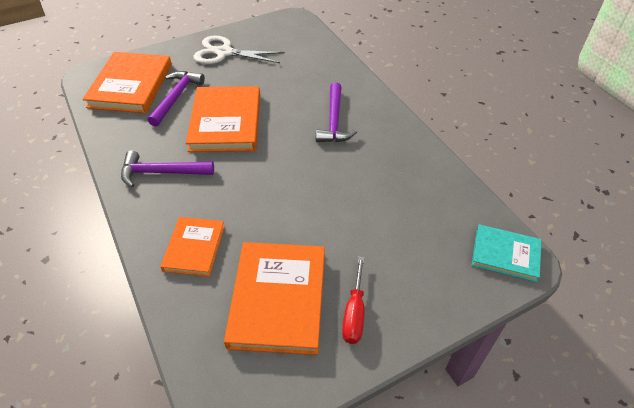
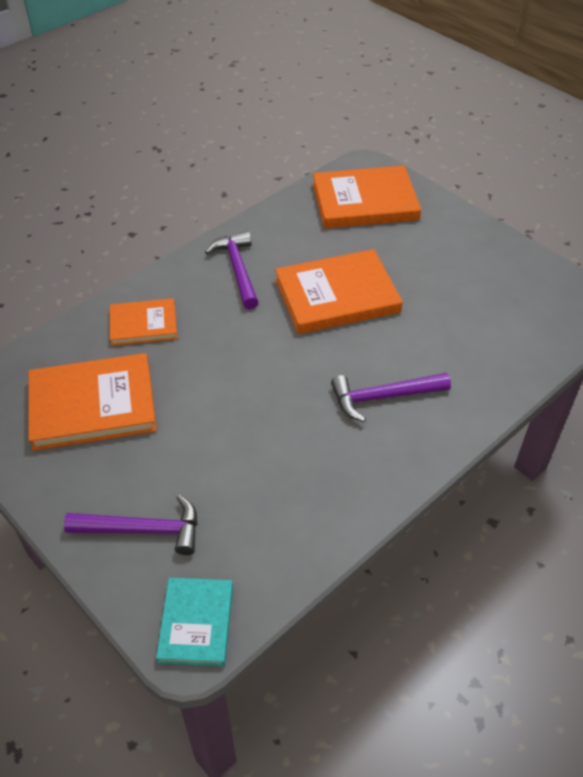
camera: 75 degrees right, 0 degrees up
(176, 97) = (362, 242): purple hammer -> purple hammer (143, 529)
(224, 53) = (470, 257): white scissors -> none
(354, 313) = (85, 472): red screwdriver -> none

